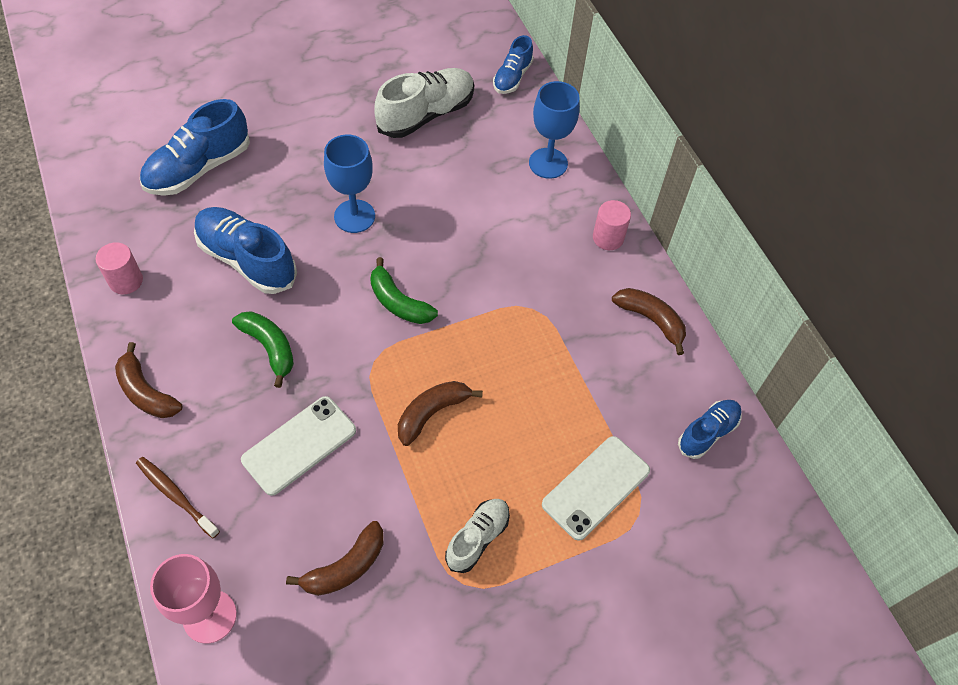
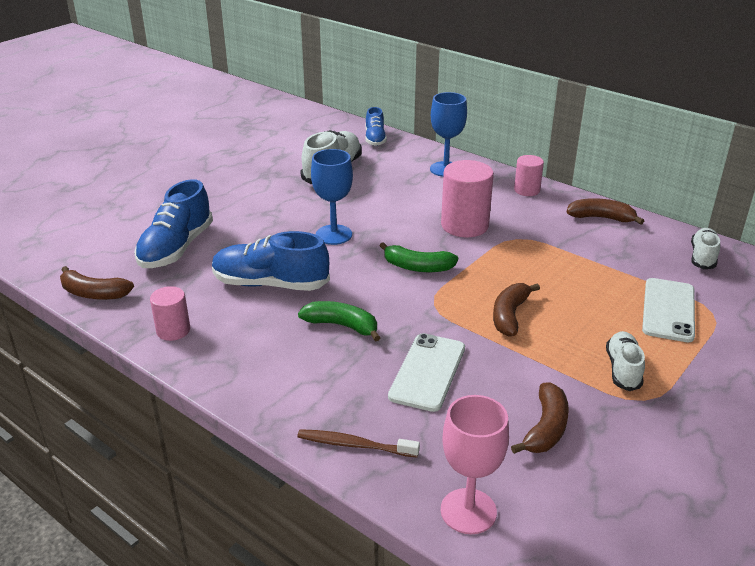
camera: 25 degrees left, 25 degrees down
(146, 392) = (260, 390): brown banana -> brown banana (94, 293)
(494, 263) = (464, 225): none -> pink cylinder
(707, 433) = (703, 257): blue shoe -> white shoe

